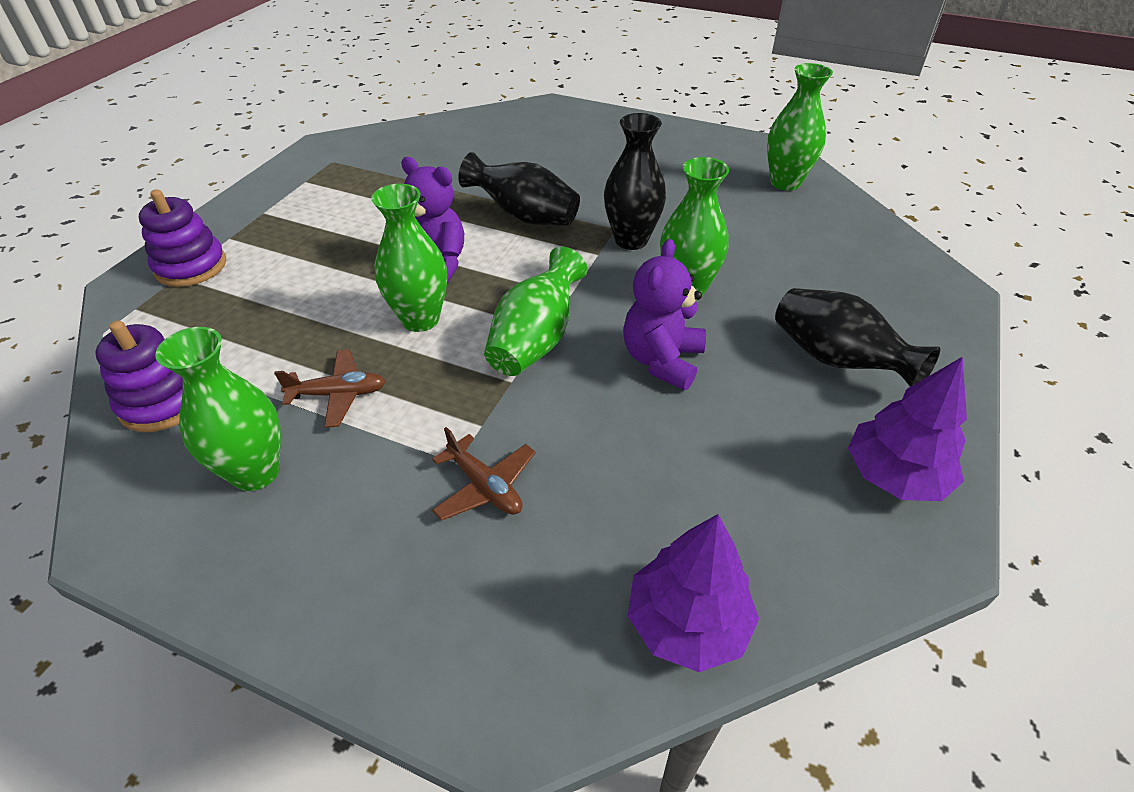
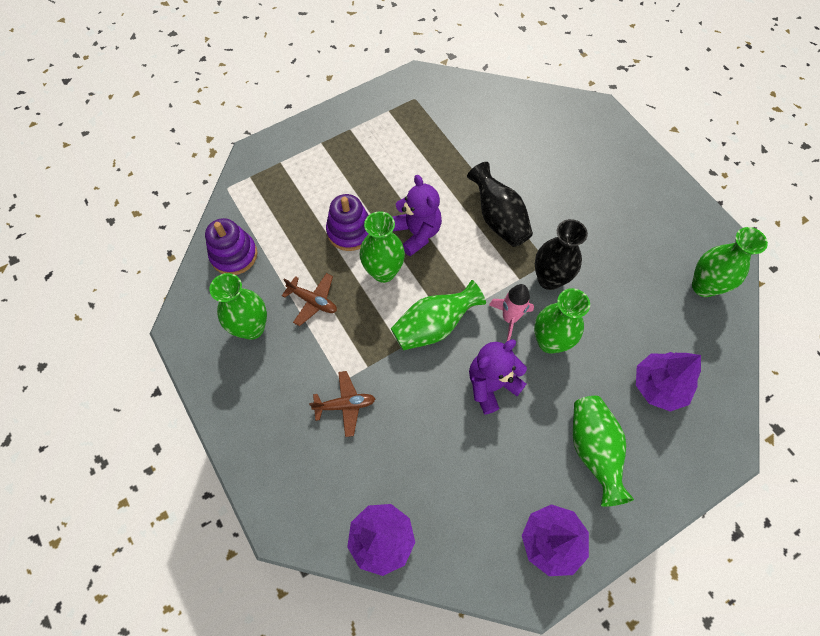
camera: 35 degrees right, 20 degrees up
(191, 266) = (290, 157): purple stacking toy -> purple stacking toy (350, 231)
(485, 486) = (345, 405): brown plane -> brown plane turned 90 degrees counterclockwise
(621, 291) = (509, 318): none -> pink rocket
(834, 272) = (658, 386): none -> purple tree
(836, 360) = (593, 450): black vase -> green vase

